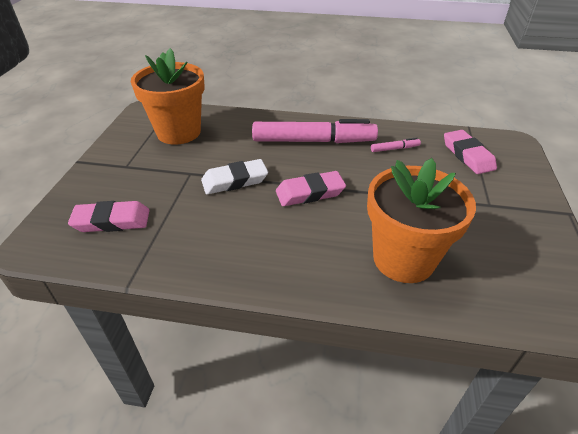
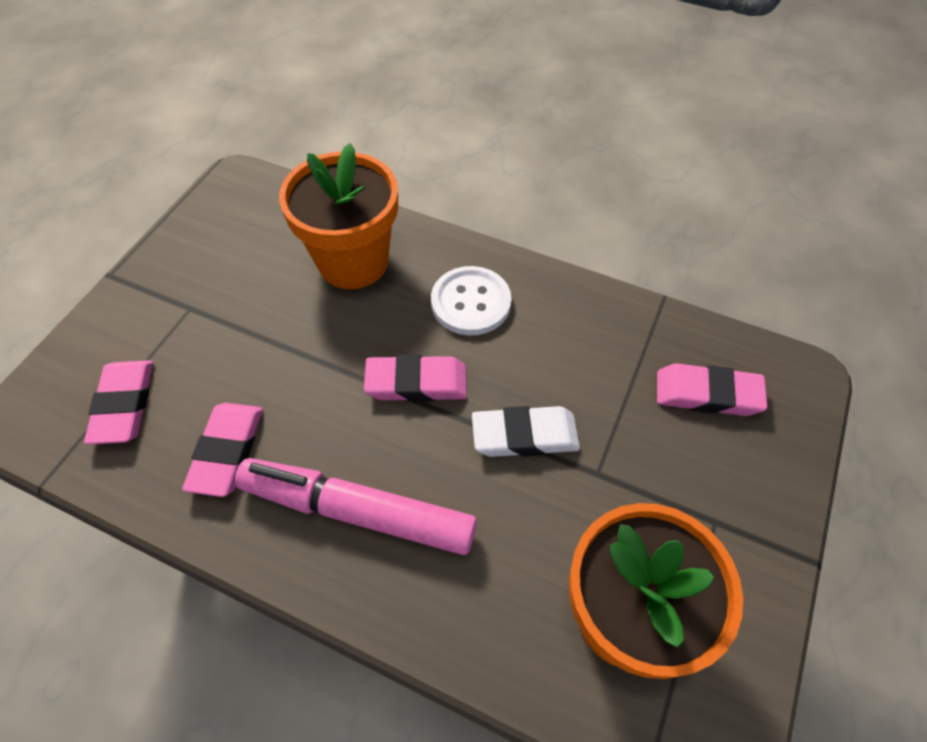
camera: 165 degrees left, 15 degrees up
(293, 247) = (470, 302): none -> white button
(395, 149) = (227, 451): pink marker -> pink eraser

